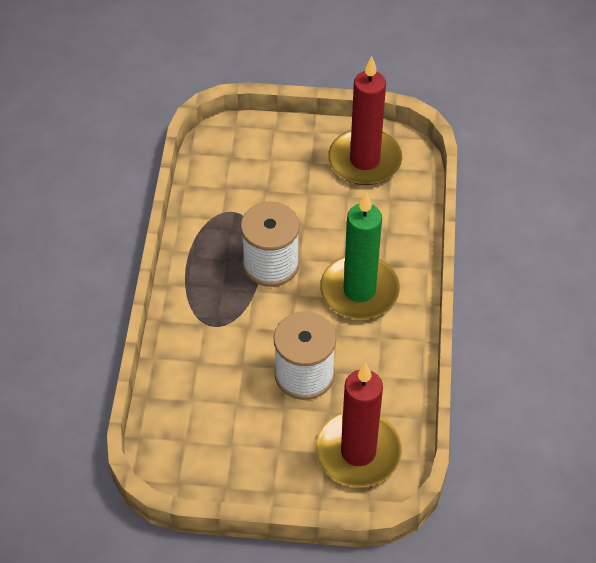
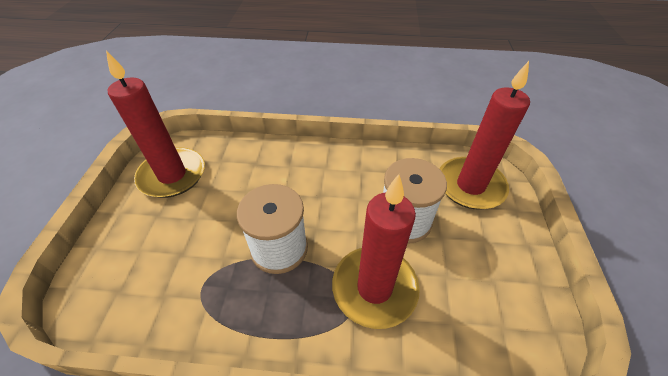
camera: 90 degrees left, 5 degrees down
(226, 341) = (374, 288): none -> red candle
(359, 291) = (315, 182): green candle -> none

